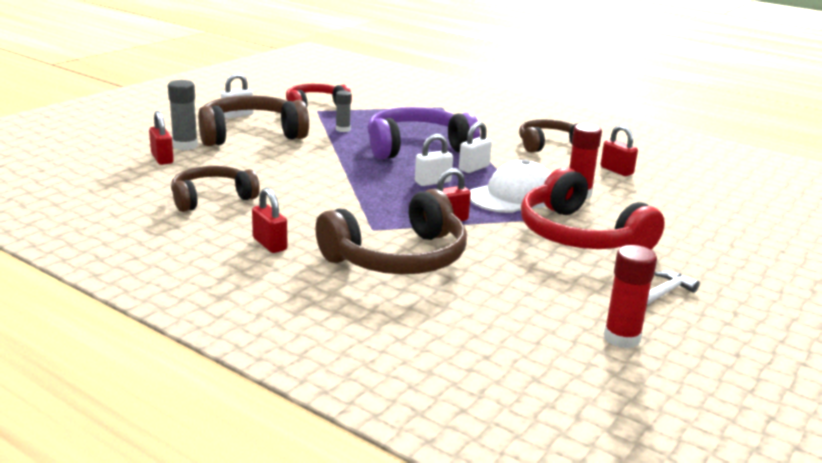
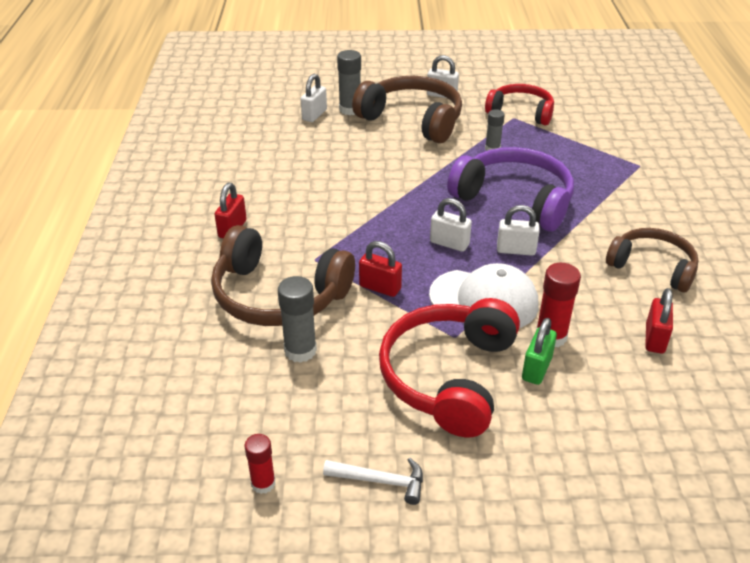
camera: 55 degrees right, 15 degrees up
(162, 159) = (314, 115): red padlock -> white padlock
(212, 198) = (276, 168): brown headphones -> none
(482, 273) = (300, 350): none -> grey glue stick
(604, 209) = (536, 368): none -> green padlock
(621, 338) = (263, 483): red glue stick -> red glue stick, size x0.64

